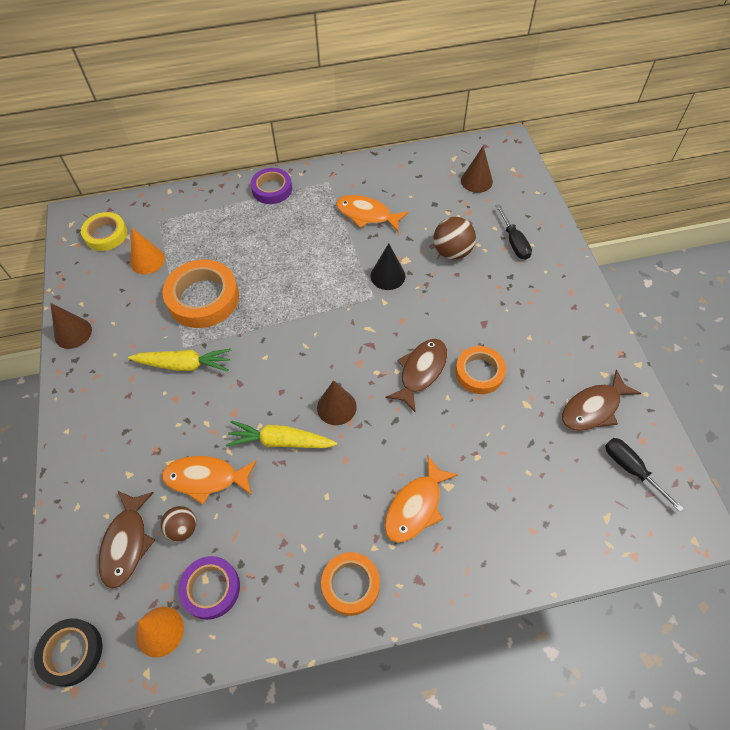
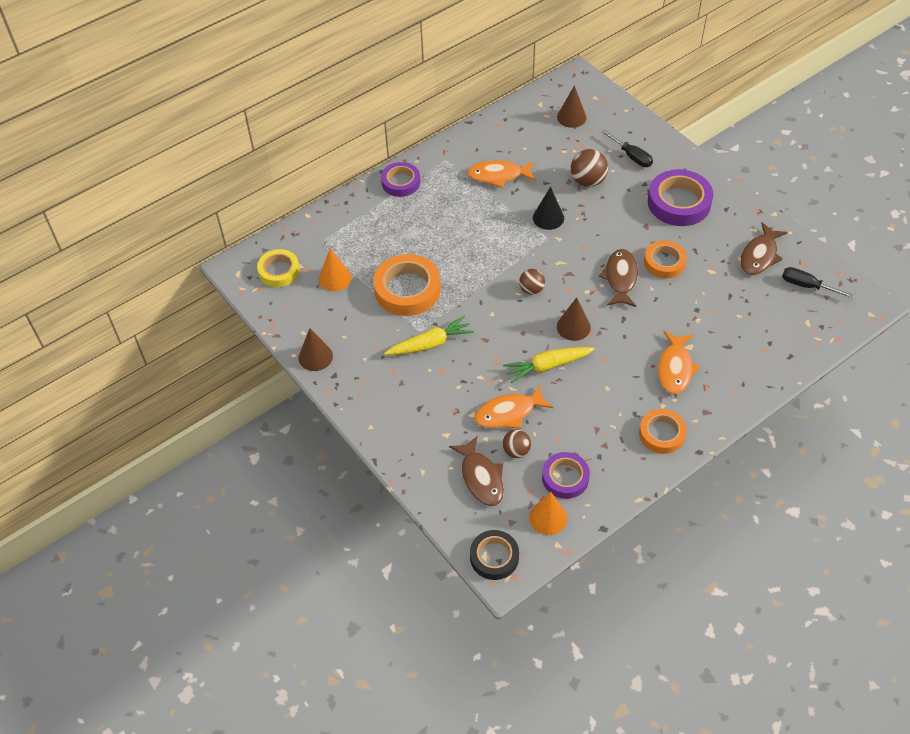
camera: 25 degrees left, 5 degrees down
(321, 347) = (531, 289): none -> brown ball
(535, 310) = (679, 202): none -> purple tape

